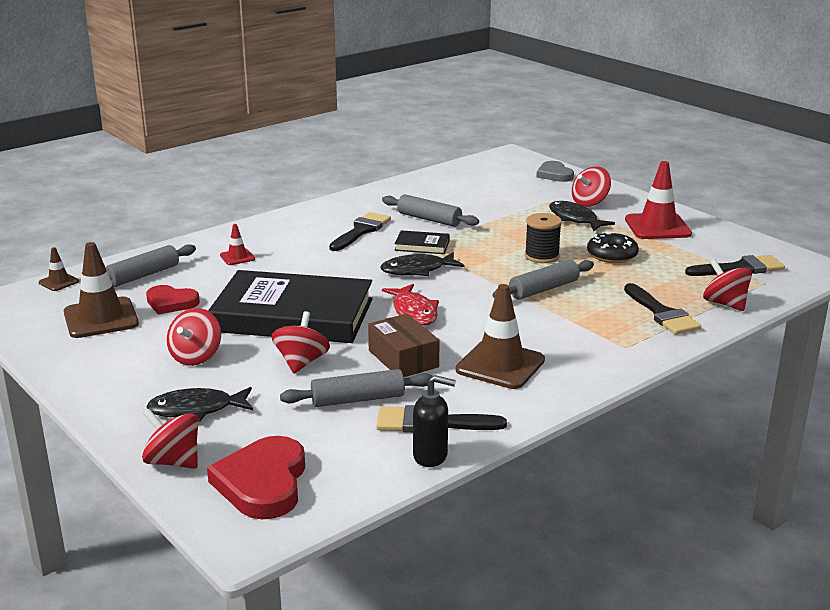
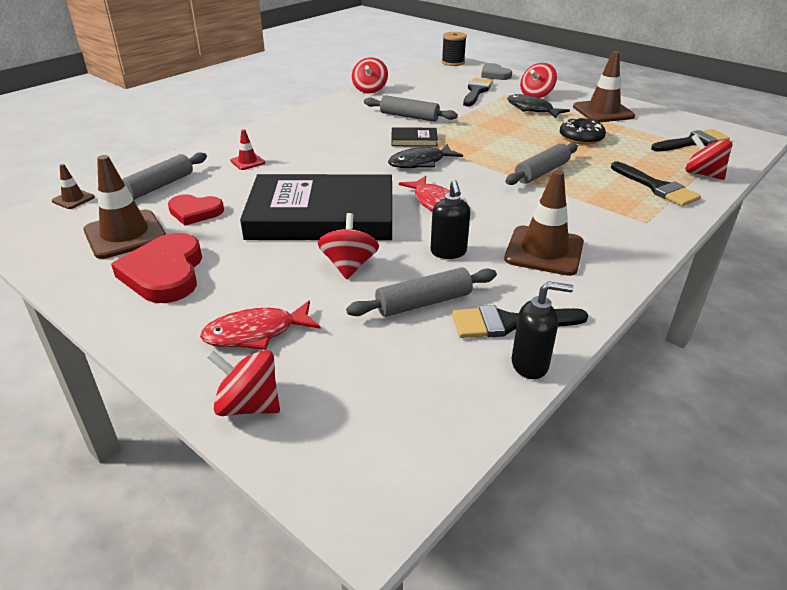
camera: 10 degrees left, 10 degrees up
(196, 357) = (237, 269): red spinning top -> red spinning top (370, 90)
(196, 410) = (256, 333): black fish -> red fish
(263, 483) = (362, 423): red heart -> red heart (165, 273)
(361, 231) = (354, 130): black brush -> black brush (476, 91)
(403, 358) = (448, 252): brown box -> black soap dispenser
(542, 256) = (523, 142): black spool -> black spool (453, 62)
(657, 227) = (603, 112): red traffic cone -> brown traffic cone

